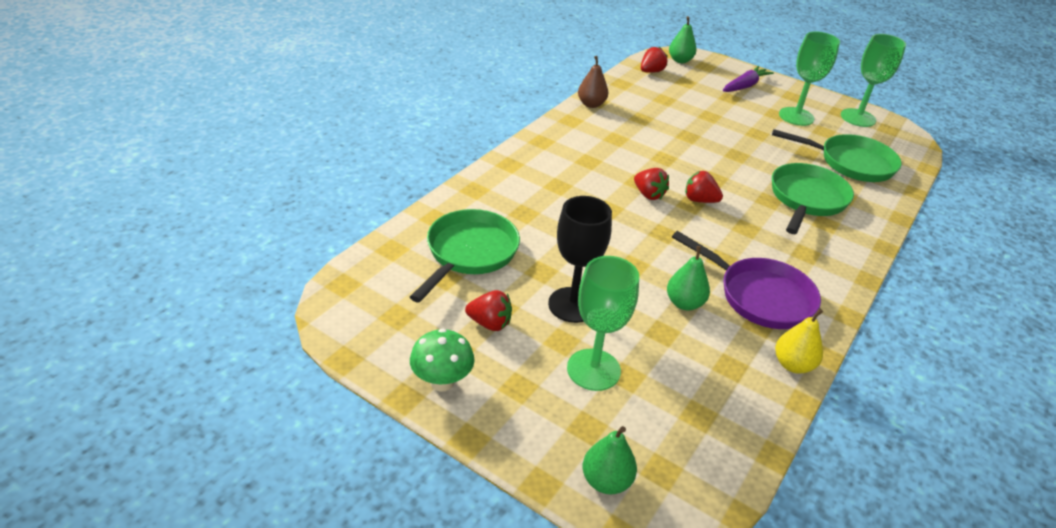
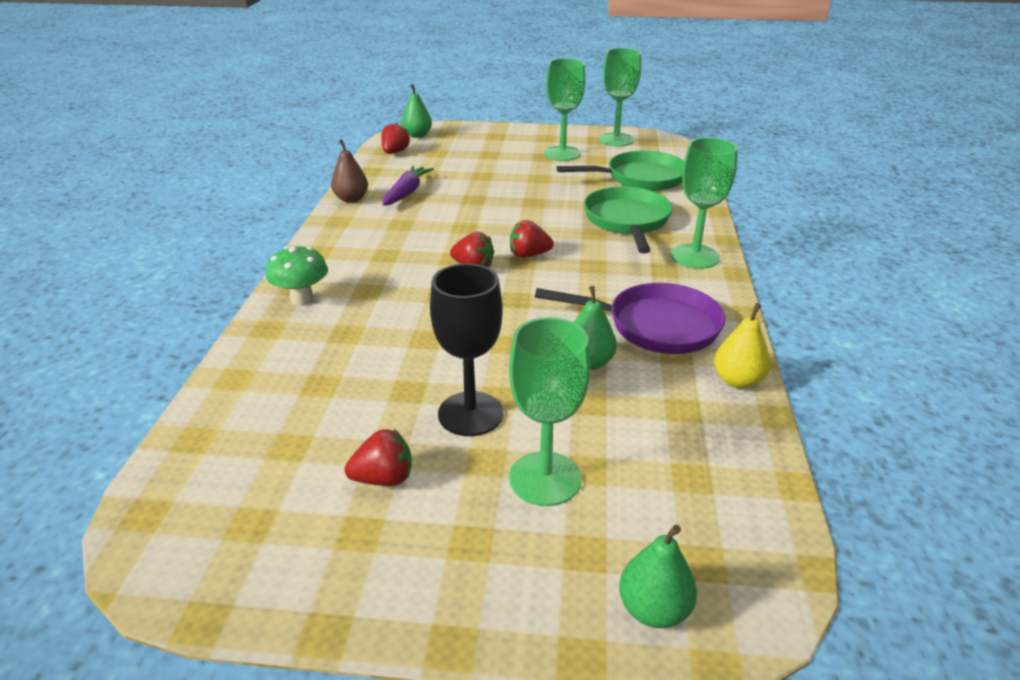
camera: 25 degrees left, 5 degrees down
(442, 382) = (366, 584): green mushroom -> green mushroom (302, 299)
(469, 253) = (305, 404): green pan -> none
(744, 86) = (496, 141): purple carrot -> purple carrot (406, 193)
(842, 252) = (694, 256): none -> green goblet

